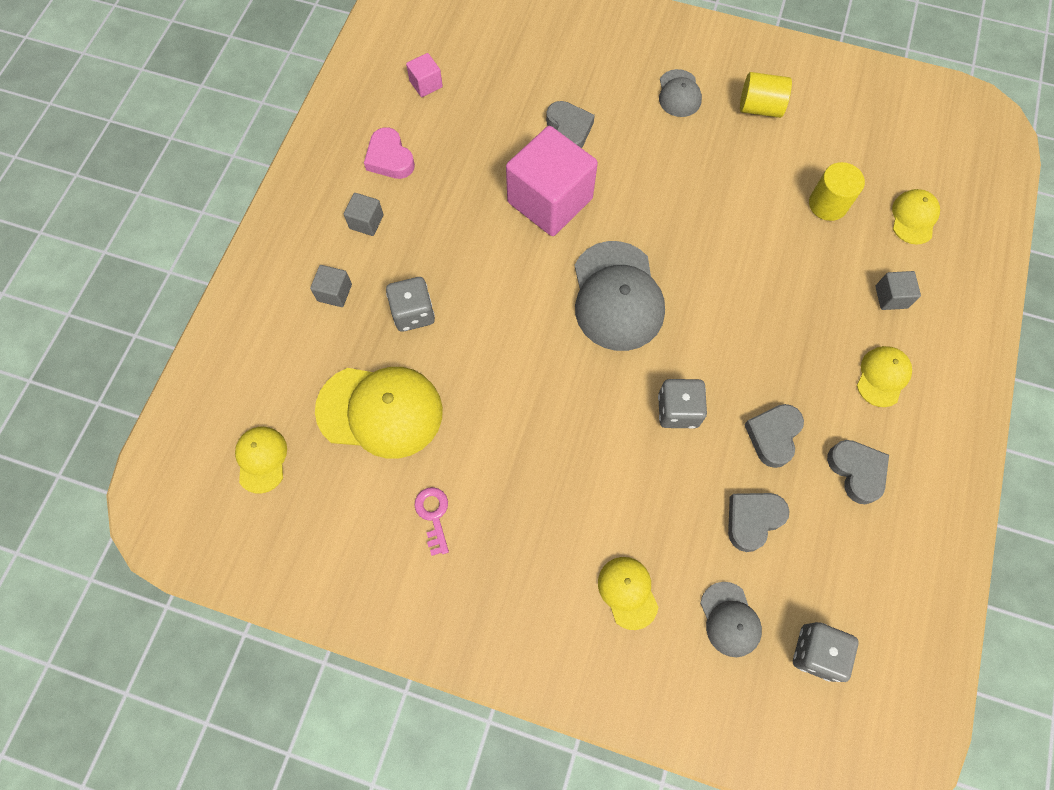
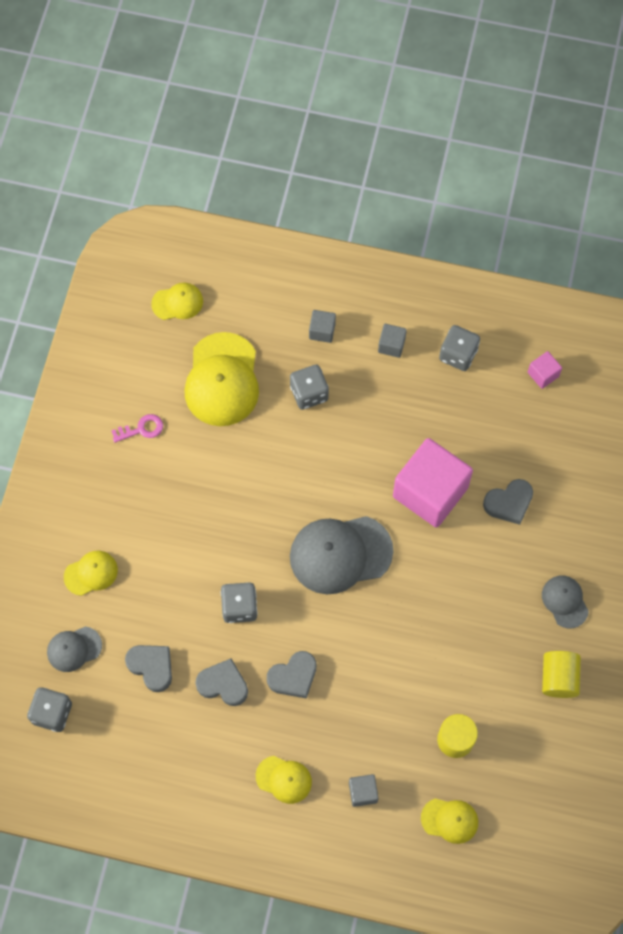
camera: 85 degrees right, 0 degrees up
(389, 158) = (458, 355): pink heart -> grey dice
(679, 93) = (565, 601): grey cap -> grey cap turned 75 degrees clockwise
(856, 471) = (197, 752): grey heart -> grey heart (293, 676)

